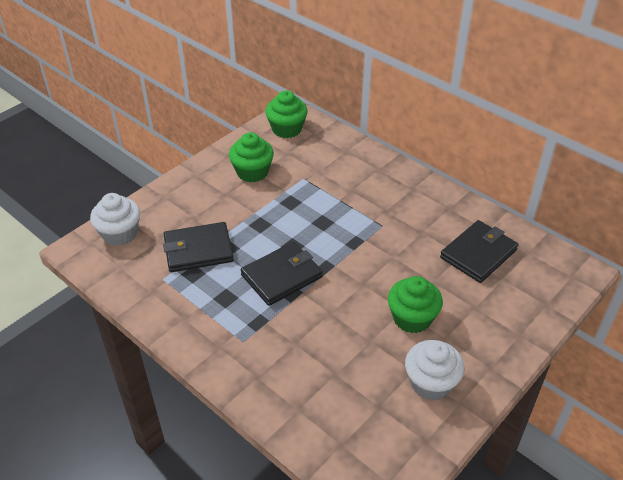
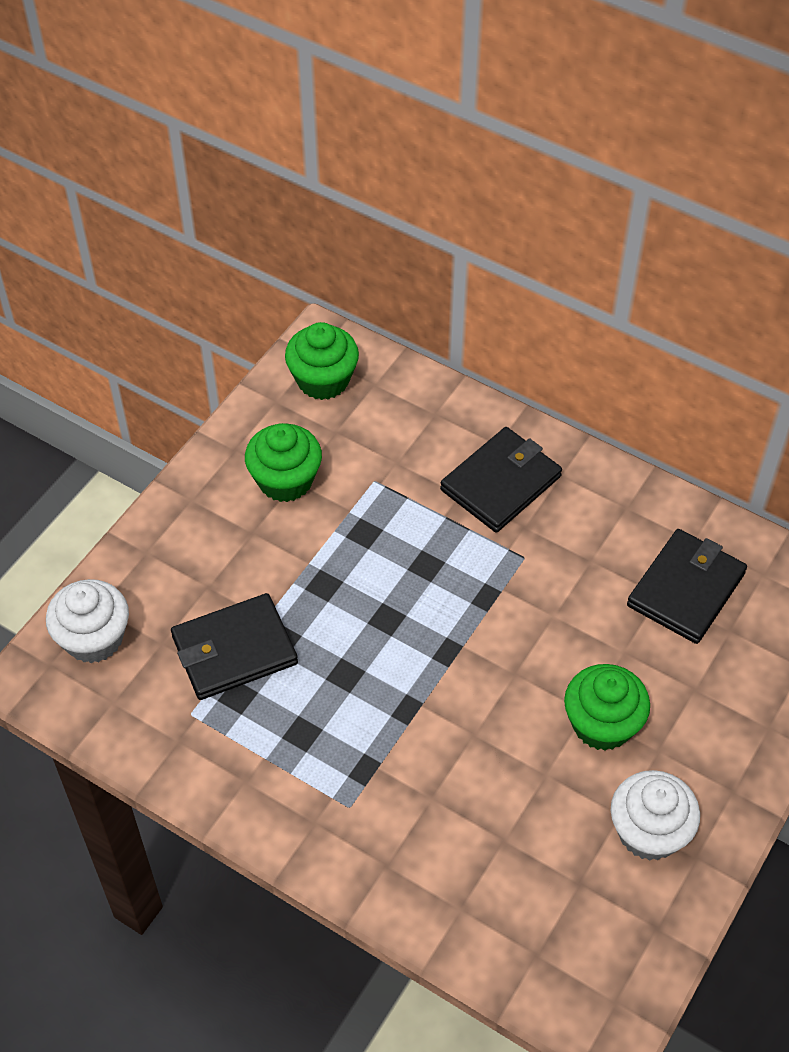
camera: 10 degrees left, 10 degrees up
(282, 276) = (382, 678): black wallet -> black wallet (501, 483)

